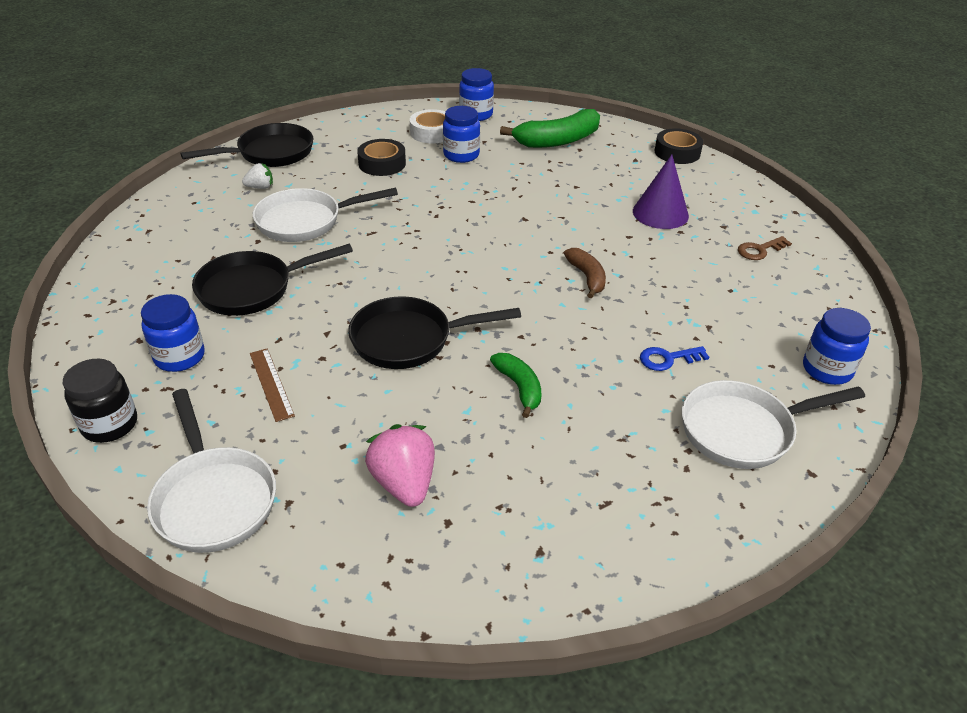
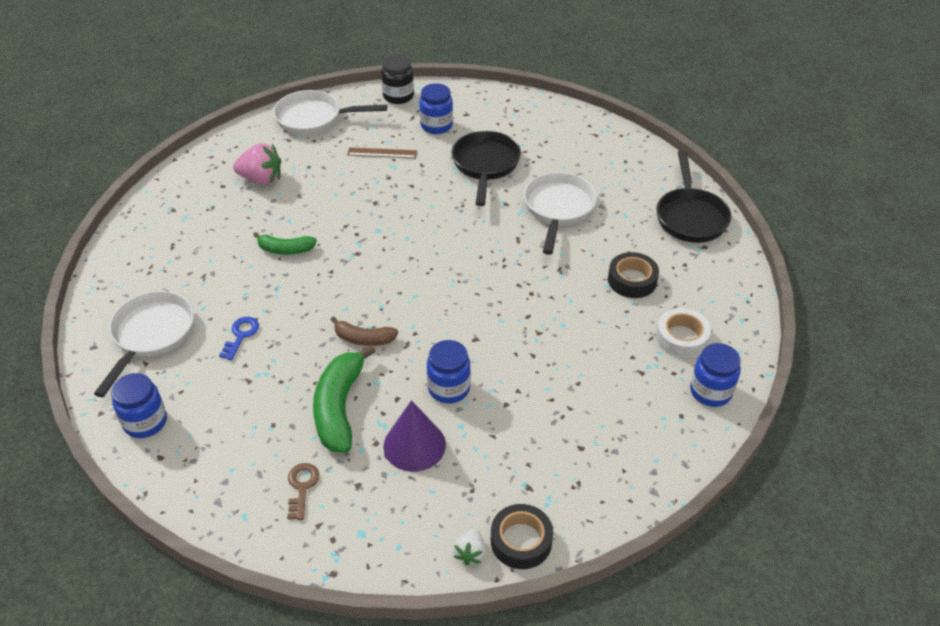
camera: 120 degrees right, 5 degrees up
(260, 187) = (629, 198): white strawberry -> white strawberry (470, 553)
(409, 340) = (373, 218): black pan -> none
(461, 155) = (619, 342): blue jar -> blue jar (449, 388)
(558, 141) = (610, 437): green banana -> green banana (339, 407)

